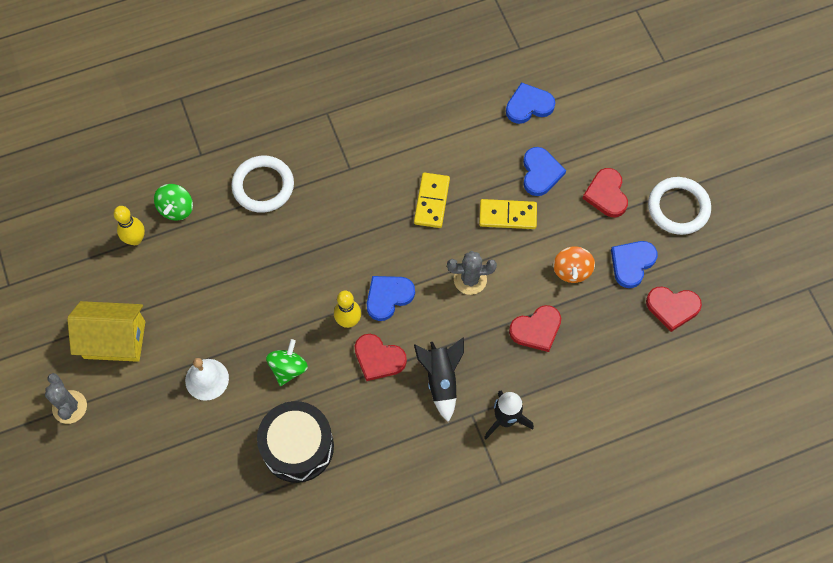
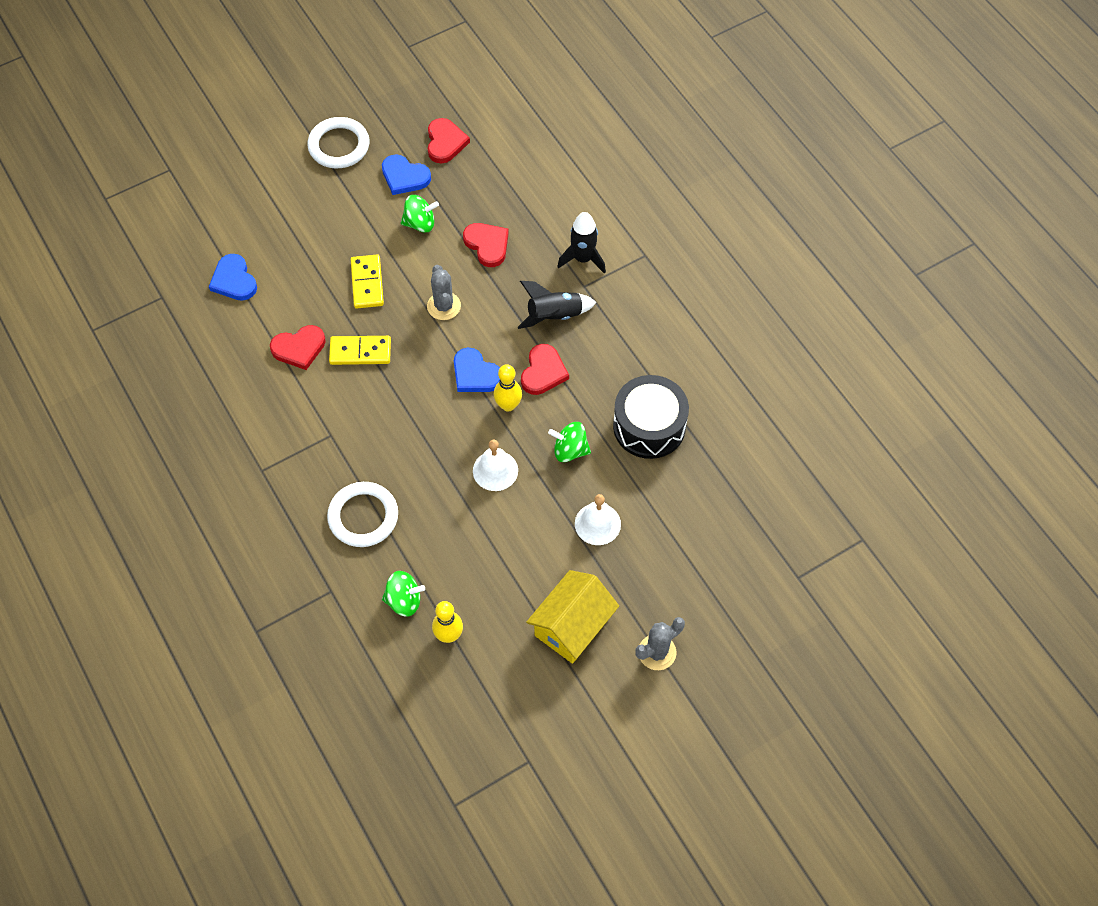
camera: 100 degrees left, 5 degrees down
(114, 339) = (572, 626): yellow house -> yellow house turned 45 degrees clockwise
(282, 299) = (495, 470): none -> white bell
(540, 173) = (314, 261): blue heart -> none
(572, 270) = (420, 223): orange spinning top -> green spinning top
(606, 194) = (332, 204): red heart -> red heart (299, 348)

